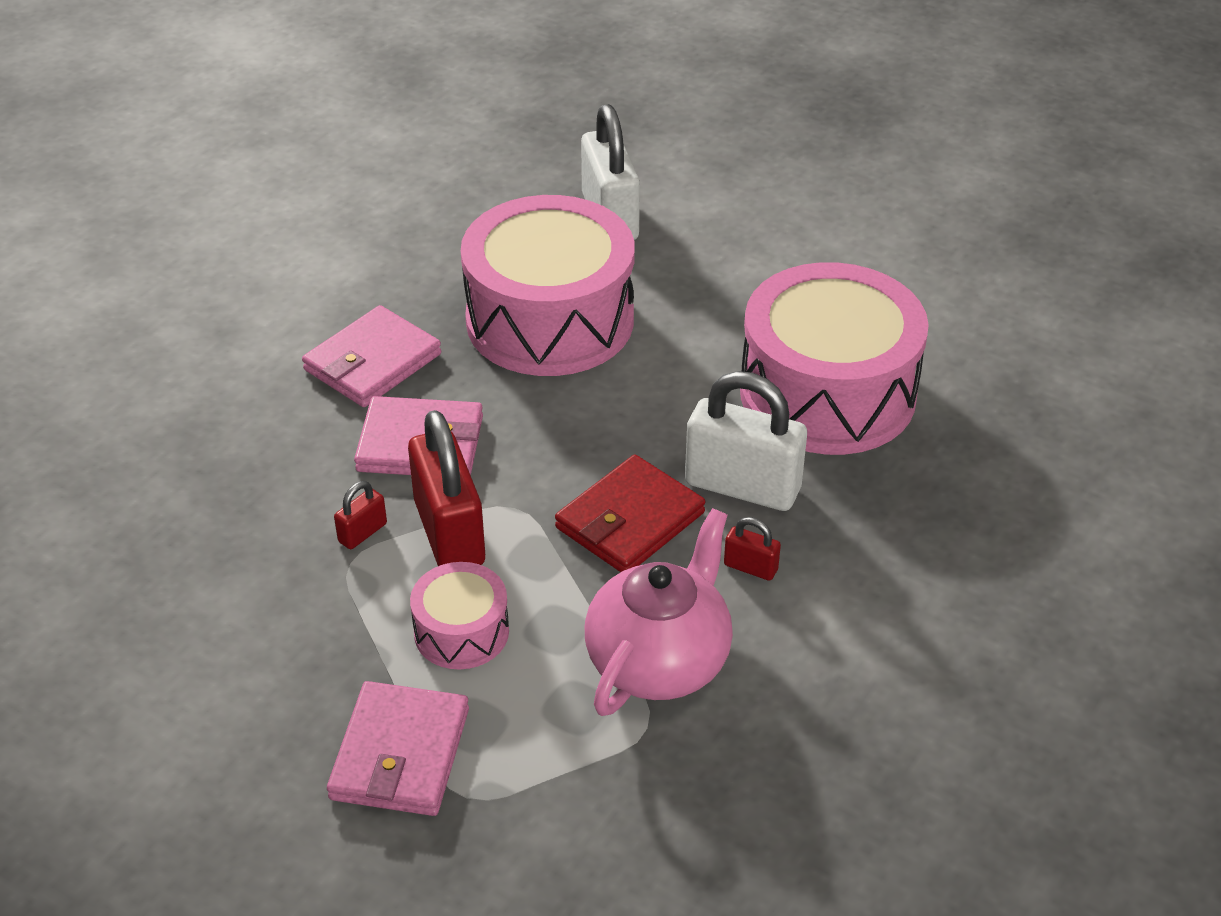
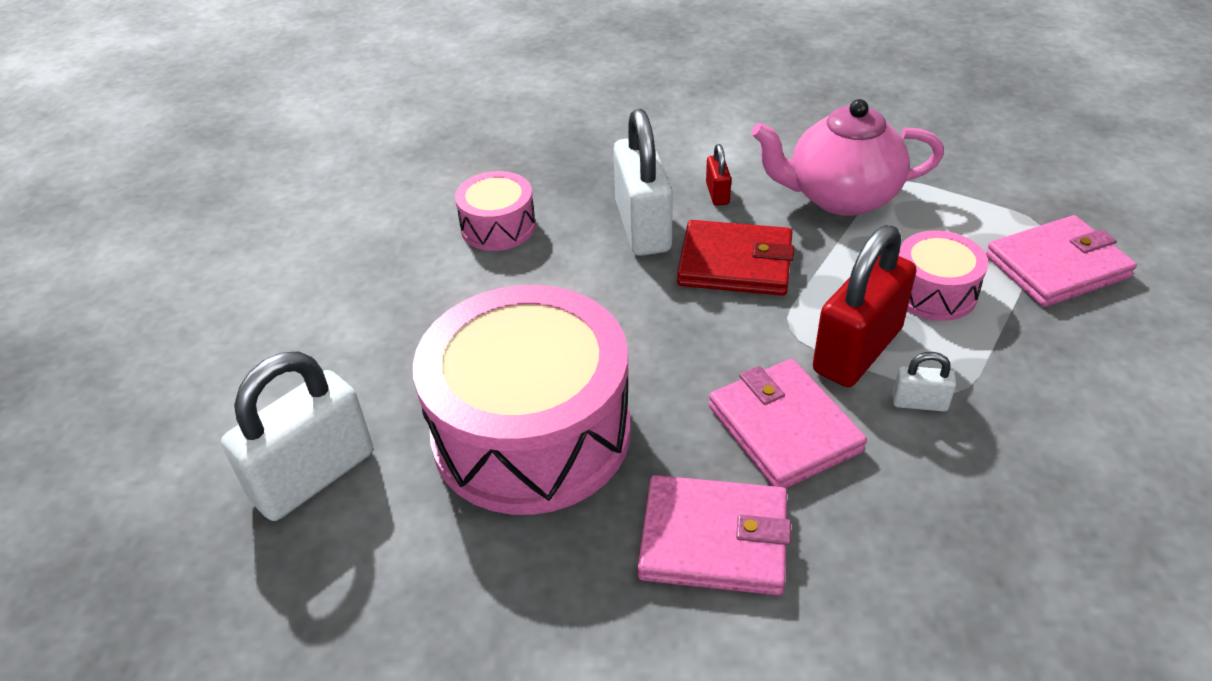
camera: 120 degrees left, 0 degrees up
(362, 533) = (919, 403): red padlock -> white padlock
(827, 393) = (498, 227): pink drum -> pink drum, size x0.47

